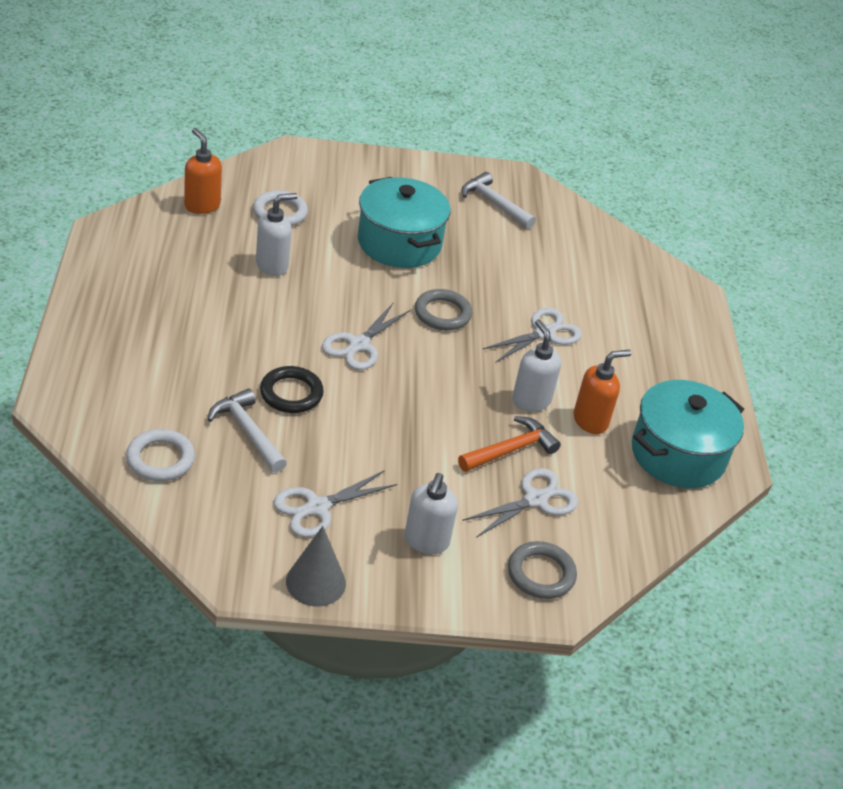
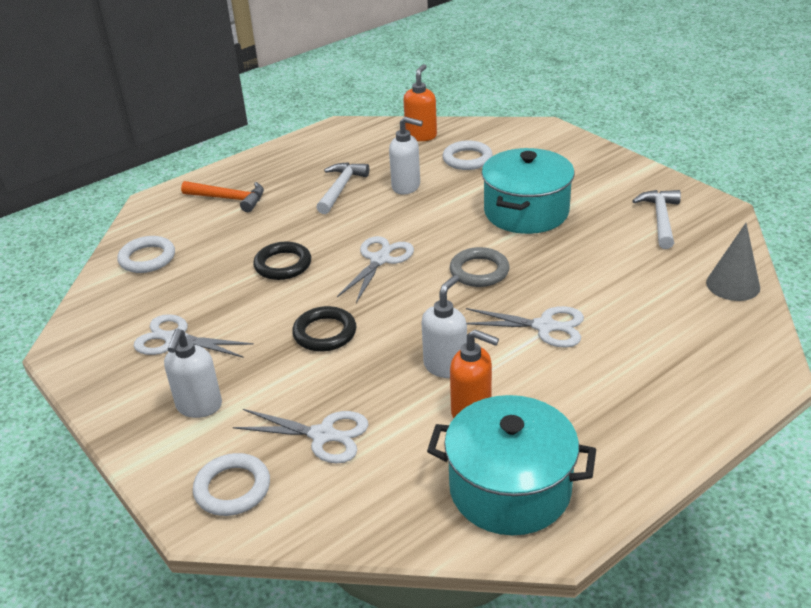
camera: 60 degrees right, 5 degrees down
(247, 432) = (218, 271): white hammer -> white hammer (340, 188)
(316, 582) = (95, 381): grey cone -> grey cone (733, 285)
(359, 345) = (380, 260): white scissors -> white scissors turned 120 degrees clockwise
(417, 428) = (325, 333): none -> black ring
(426, 541) = (199, 406): white soap dispenser -> white soap dispenser turned 60 degrees counterclockwise
(510, 450) = (367, 389): orange hammer -> orange hammer (229, 199)
(541, 574) = (232, 488): grey ring -> white ring

